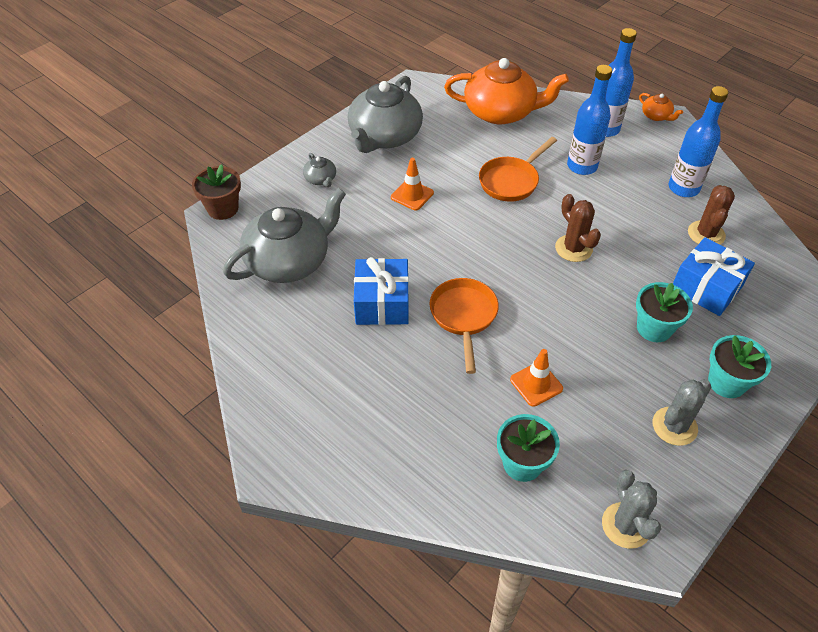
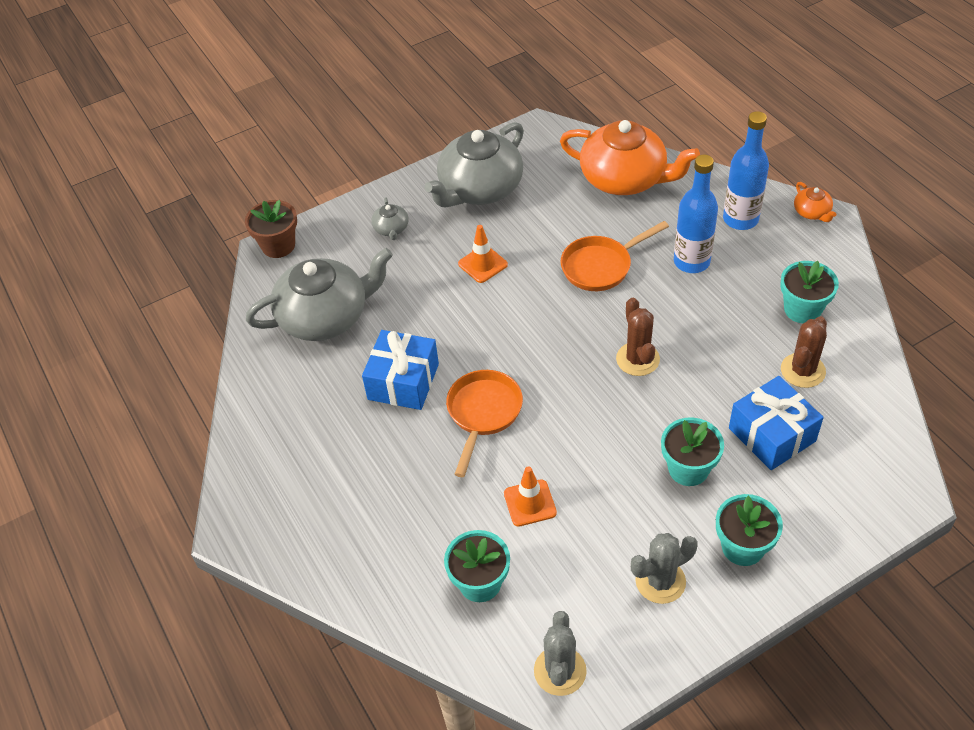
camera: 20 degrees right, 0 degrees up
(683, 188) = (802, 309): blue bottle -> turquoise flower pot

